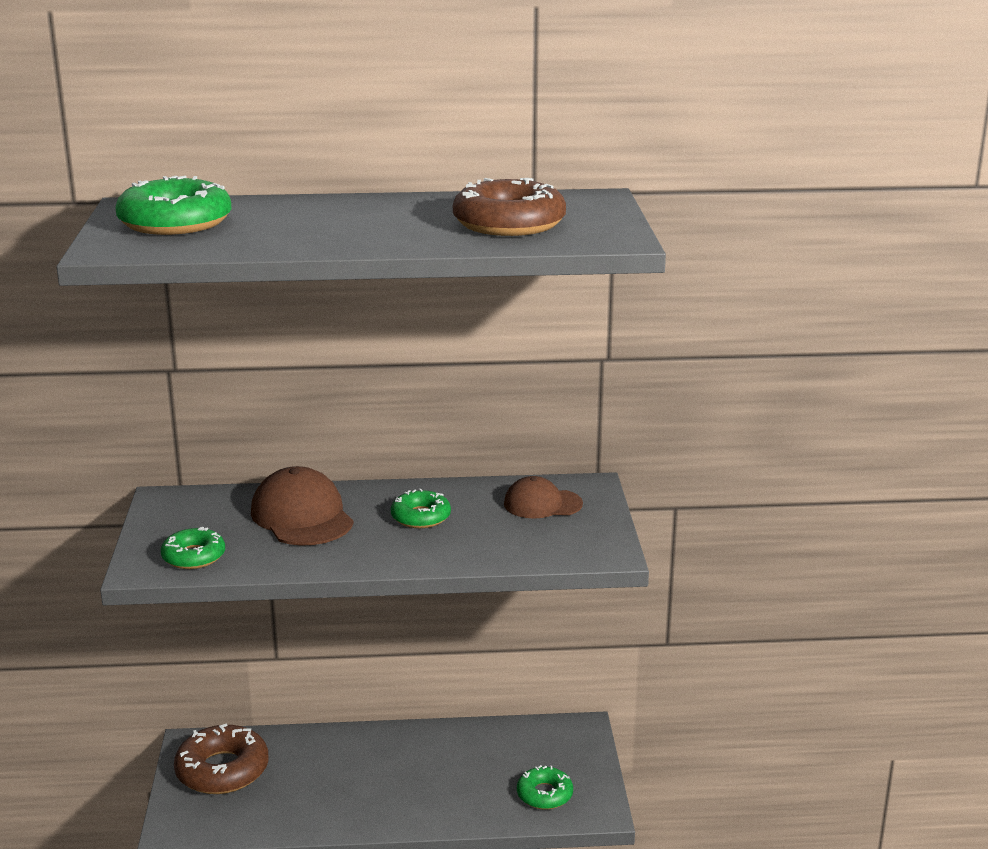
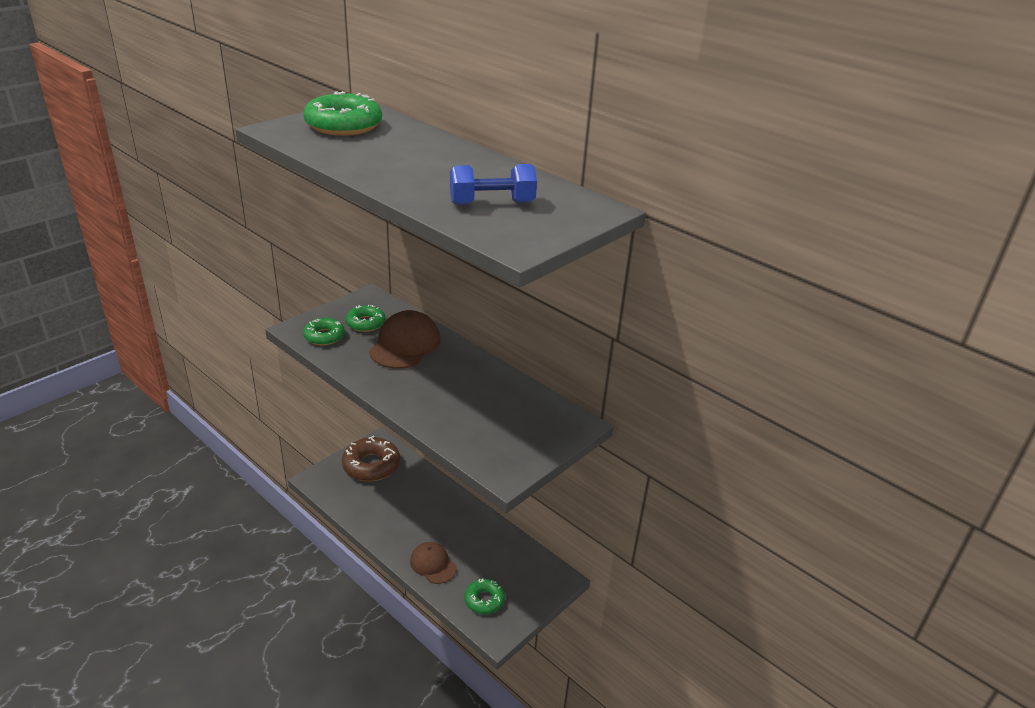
camera: 45 degrees right, 10 degrees up
(420, 517) = (455, 382): green donut -> green donut (365, 323)
(509, 224) = (492, 203): brown donut -> blue dumbbell
(542, 504) = (530, 417): brown cap -> brown cap (433, 564)

